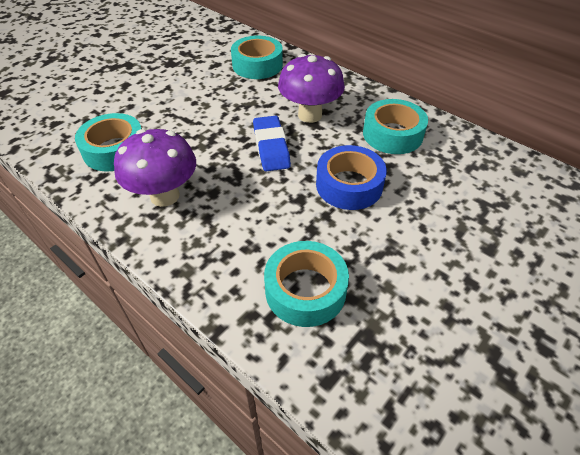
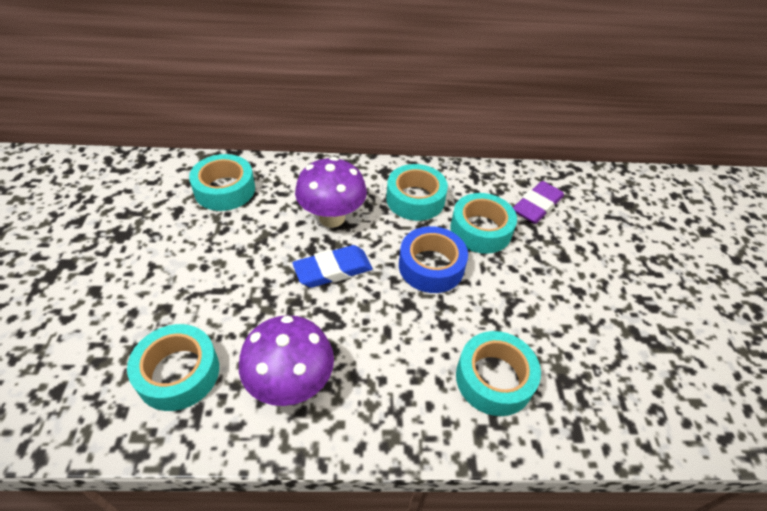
camera: 45 degrees left, 0 degrees up
(271, 147) = (333, 270): blue eraser -> blue eraser turned 60 degrees counterclockwise
(426, 184) = (480, 230): none -> turquoise tape
(510, 196) = (537, 206): none -> purple eraser

